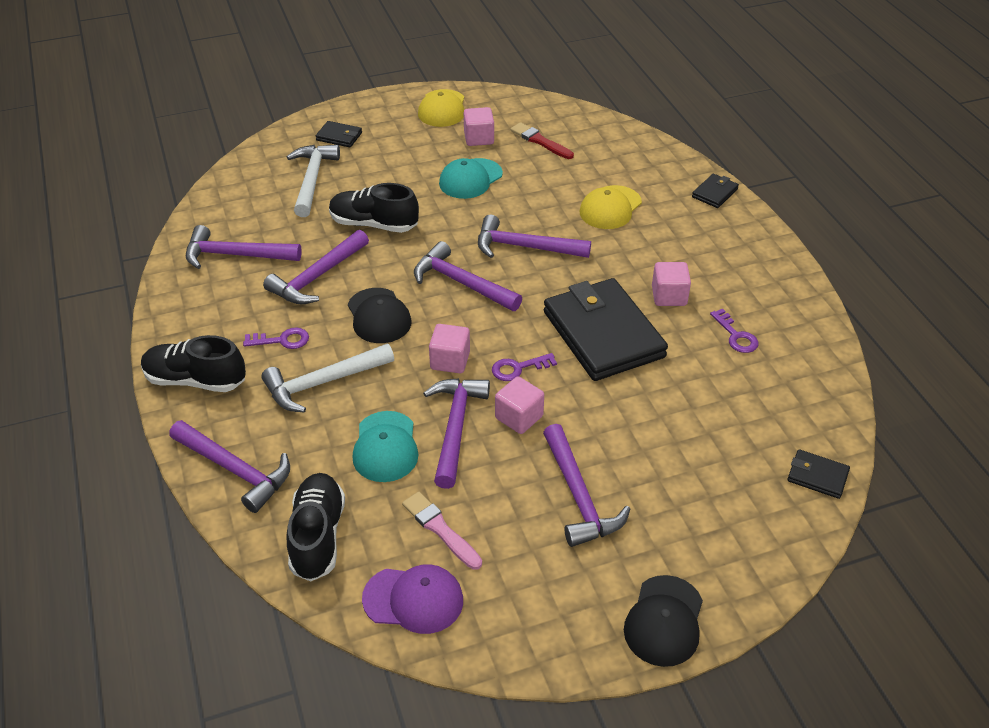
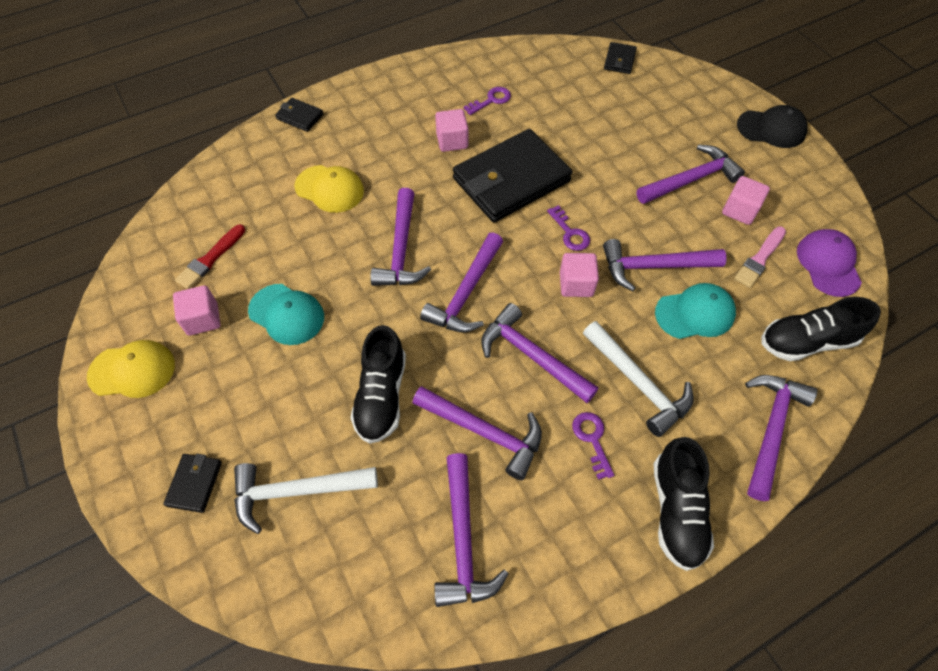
camera: 100 degrees left, 15 degrees up
(379, 316) = (532, 356): black cap -> purple hammer
(519, 417) = (626, 225): pink cube -> pink cube (740, 210)

